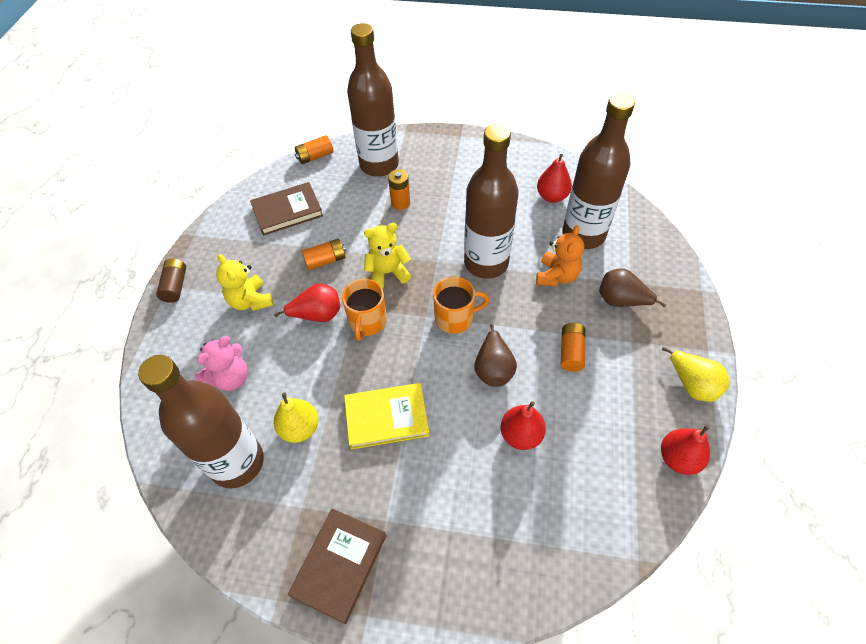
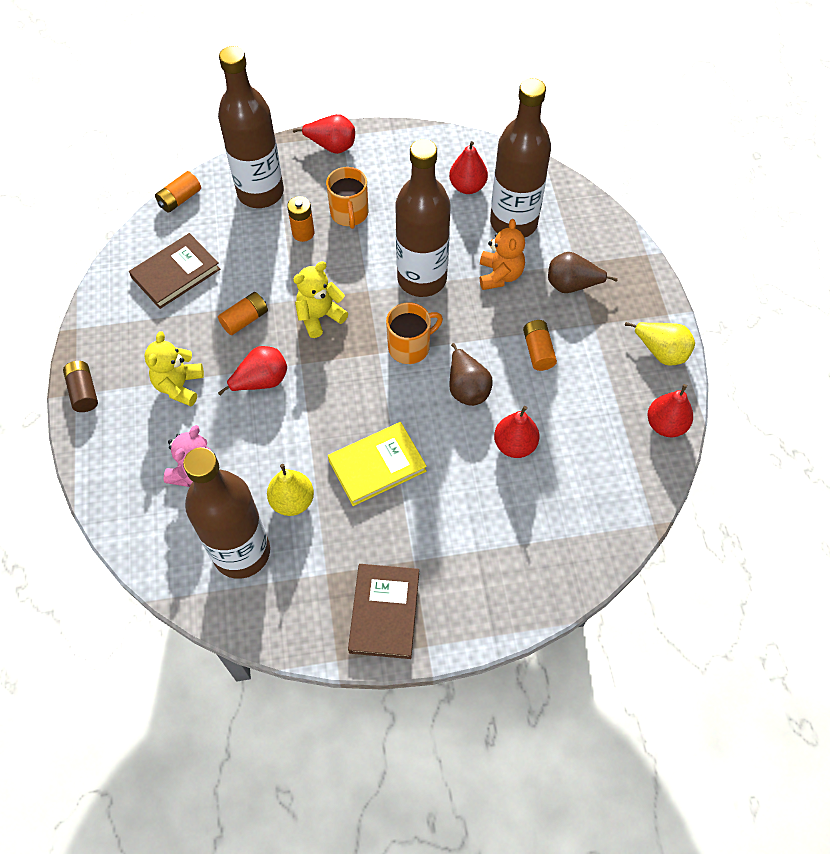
camera: 20 degrees left, 5 degrees up
(250, 301) = (179, 386): yellow teddy bear -> yellow teddy bear turned 60 degrees clockwise
(367, 322) = (319, 375): orange mug -> orange mug (349, 214)
(449, 142) = (331, 146): none -> red pear

